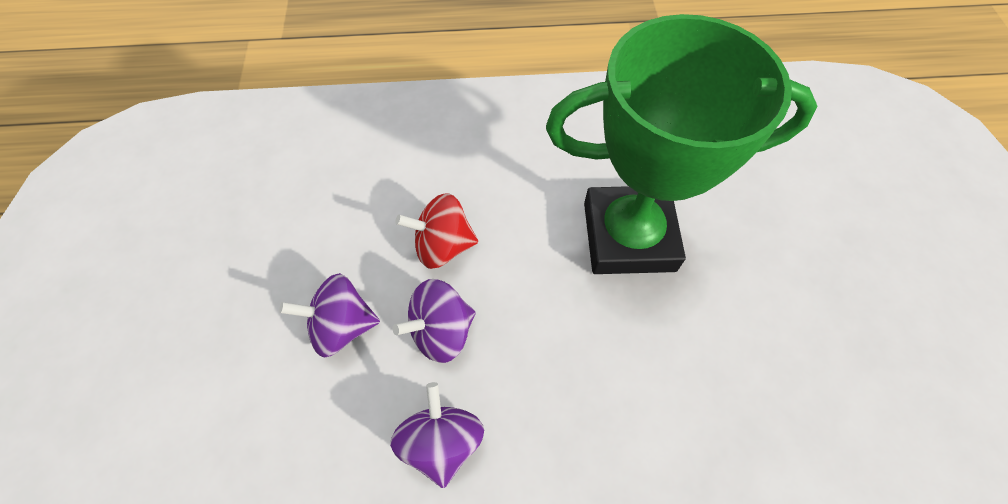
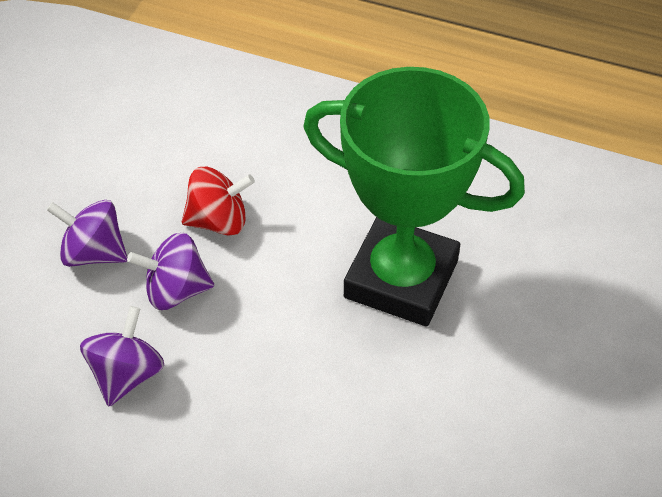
camera: 25 degrees right, 10 degrees down
(442, 245) = (219, 221): red spinning top -> red spinning top turned 150 degrees clockwise

